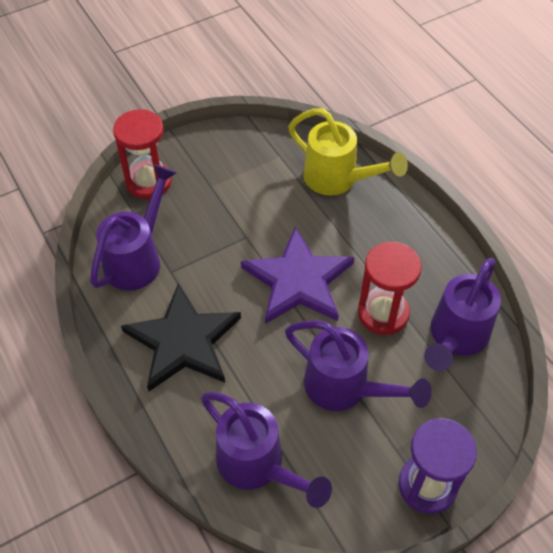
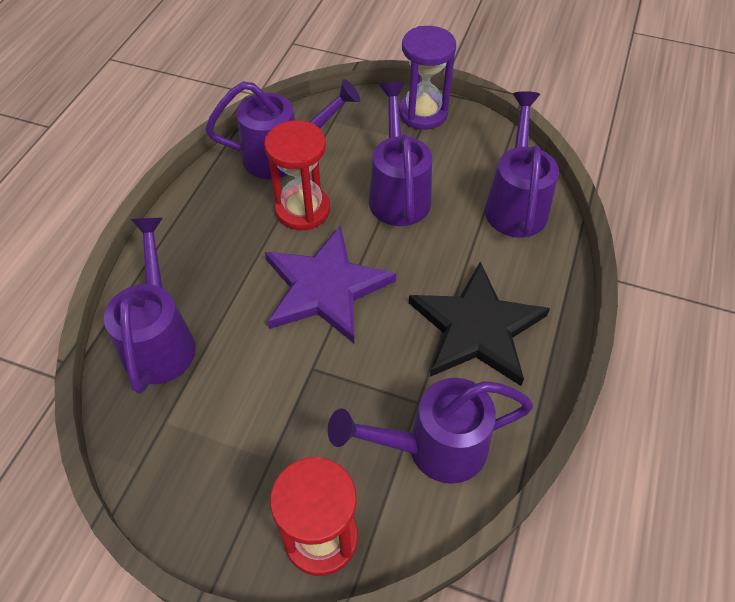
camera: 130 degrees left, 0 degrees up
(338, 180) = (160, 339): yellow watering can -> purple watering can

